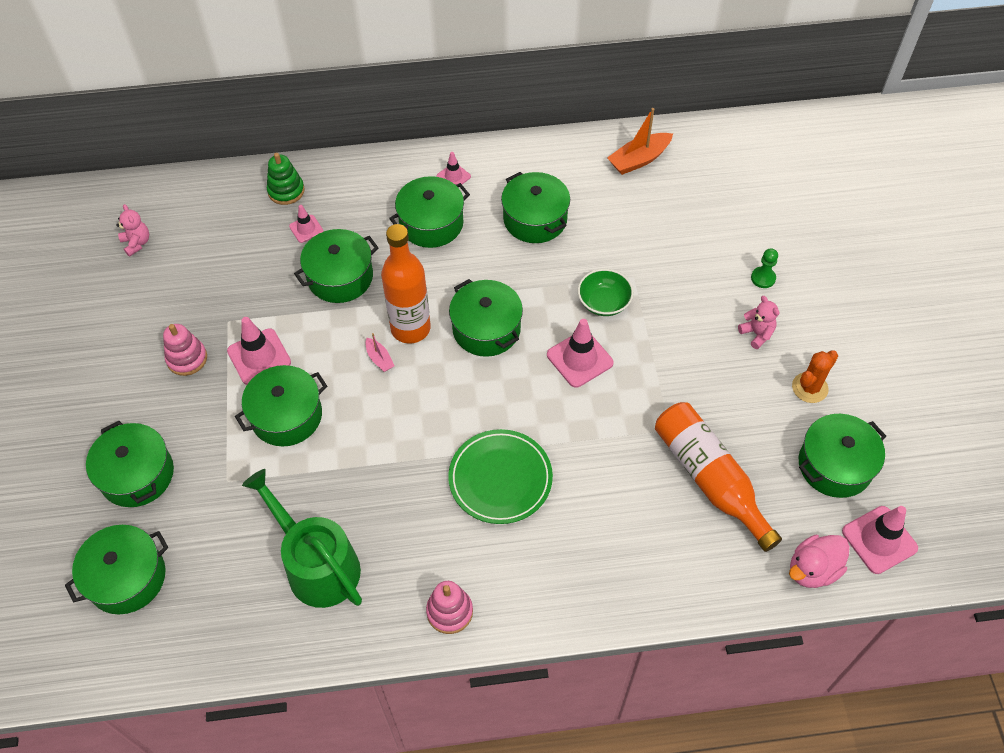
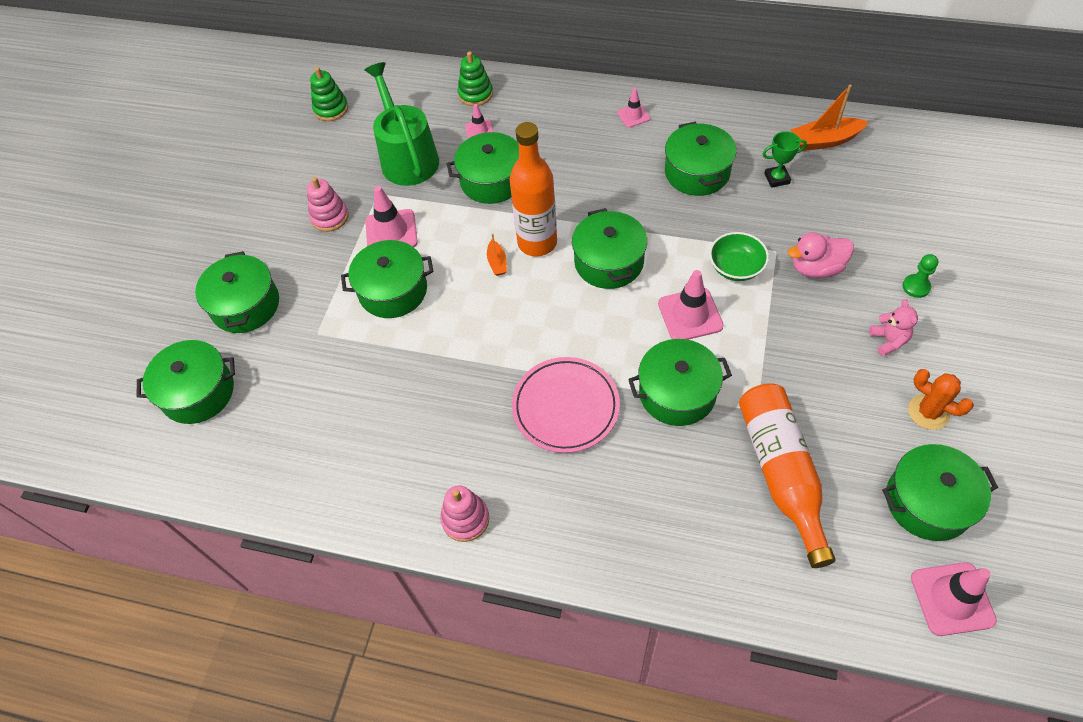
camera: 25 degrees right, 0 degrees up
(137, 243) = (331, 109): pink teddy bear -> green stacking toy
(317, 565) = (363, 434): green watering can -> green watering can (407, 157)
(379, 359) = (497, 262): pink boat -> orange boat
(431, 223) = (595, 153): green pot -> green pot (677, 393)
(500, 479) = (565, 407): green plate -> pink plate
(609, 207) = (777, 178): none -> green trophy
(809, 388) = (928, 412): orange cactus -> orange cactus turned 60 degrees clockwise
(812, 569) = (862, 605): pink duck -> pink duck (816, 268)

